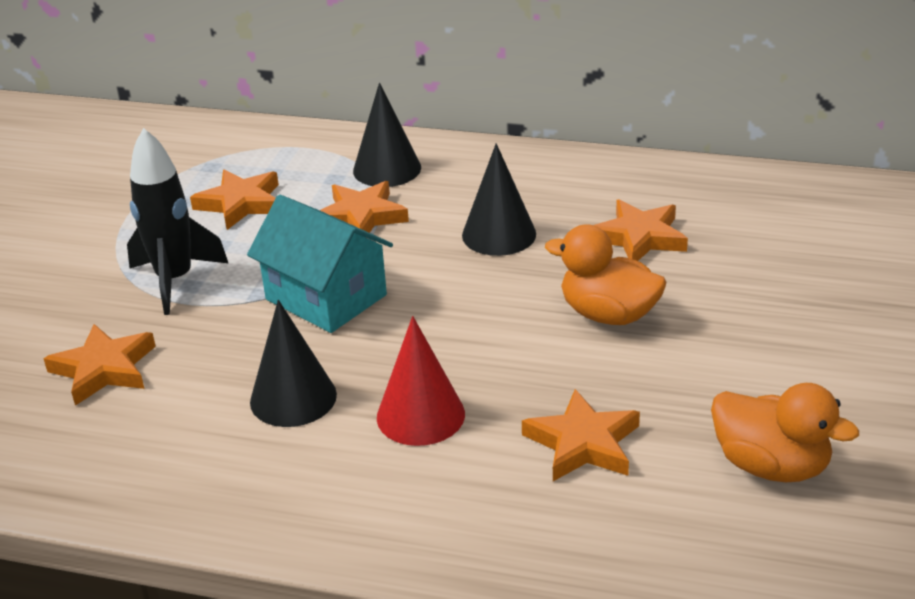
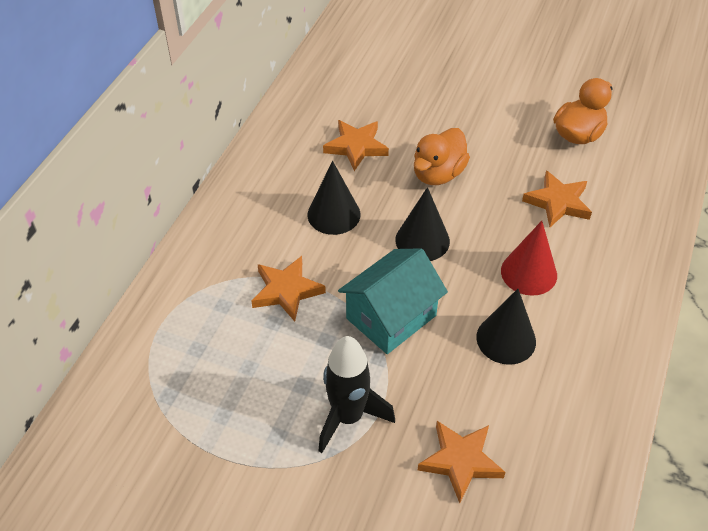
camera: 85 degrees left, 15 degrees up
(241, 203) = (241, 372): orange star -> none
(387, 169) = (219, 270): black cone -> black cone (422, 240)

